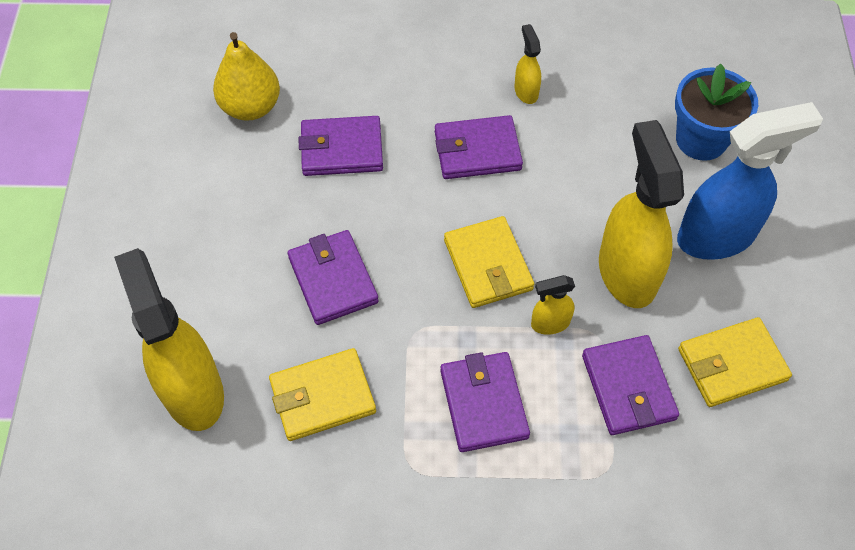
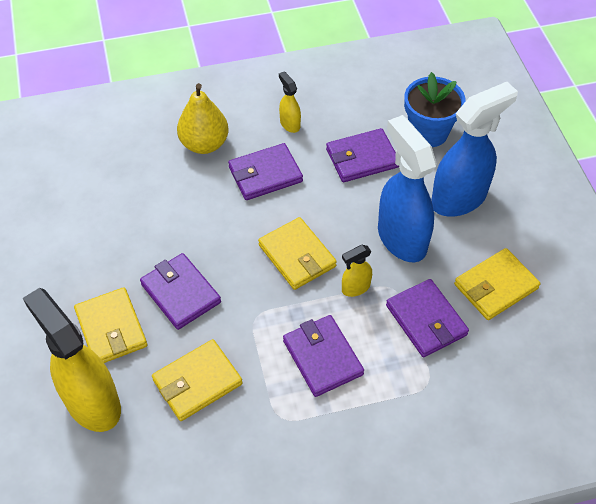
camera: 15 degrees left, 5 degrees down
(239, 304) = (111, 328): none -> yellow wallet
(250, 107) = (78, 178): yellow pear -> yellow pear (204, 144)
(342, 149) = (160, 195): purple wallet -> purple wallet (362, 158)
(626, 272) = (401, 238): yellow spray bottle -> blue spray bottle

